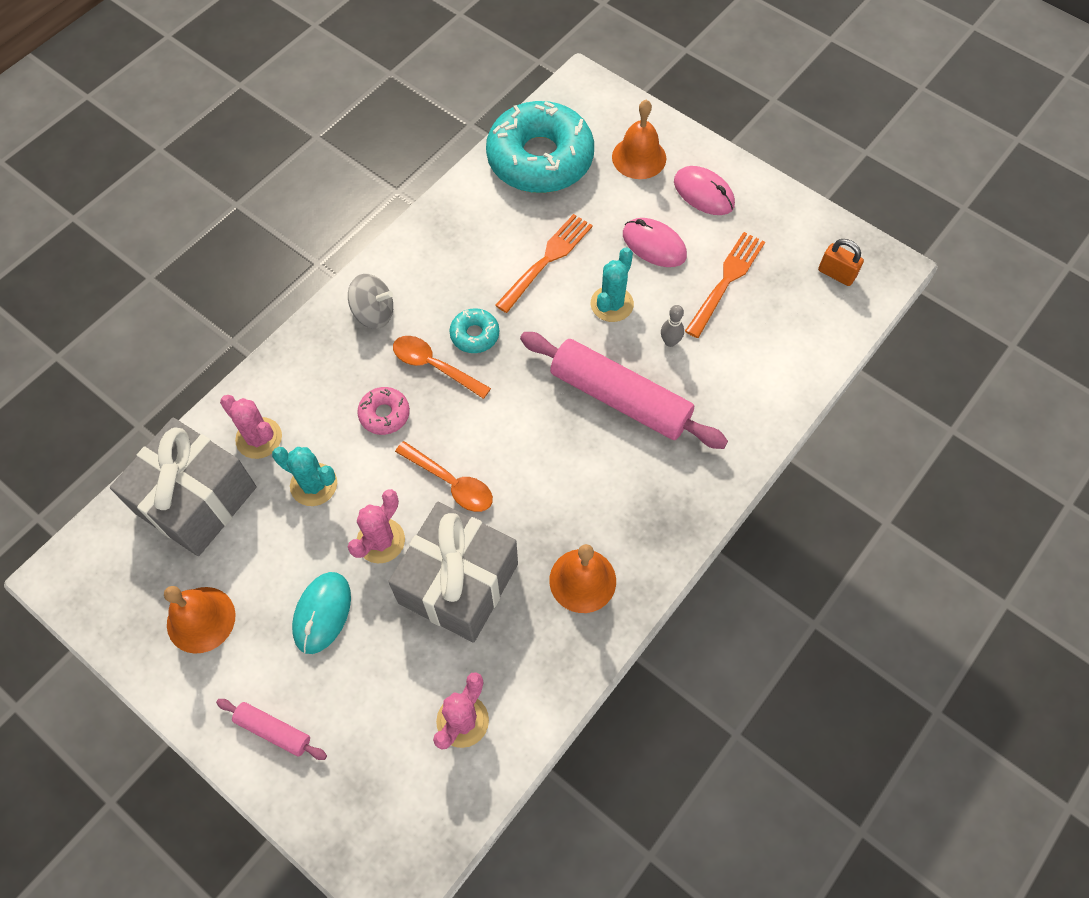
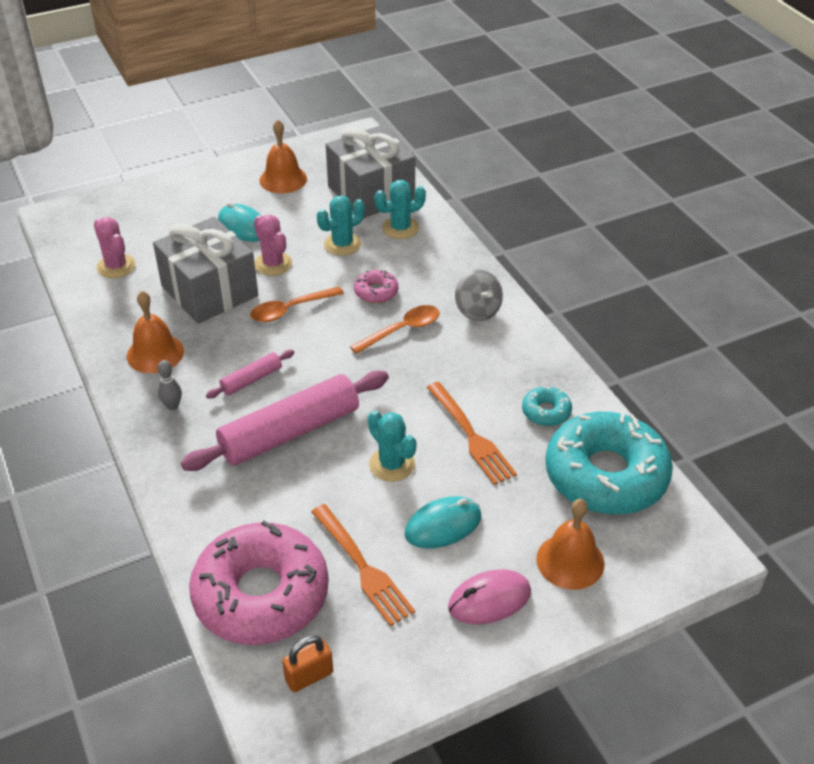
camera: 115 degrees right, 20 degrees down
(259, 438) = (400, 228): pink cactus -> turquoise cactus
(273, 730) = (186, 192): pink rolling pin -> pink rolling pin (251, 380)
(374, 313) = (477, 310): grey spinning top -> grey spinning top turned 60 degrees counterclockwise
(475, 335) = (417, 362): turquoise donut -> turquoise donut (546, 412)
(654, 245) = (443, 525): pink mouse -> turquoise mouse
(670, 342) = (322, 491): grey bowling pin -> grey bowling pin (172, 406)
(794, 336) = (261, 595): none -> pink donut

